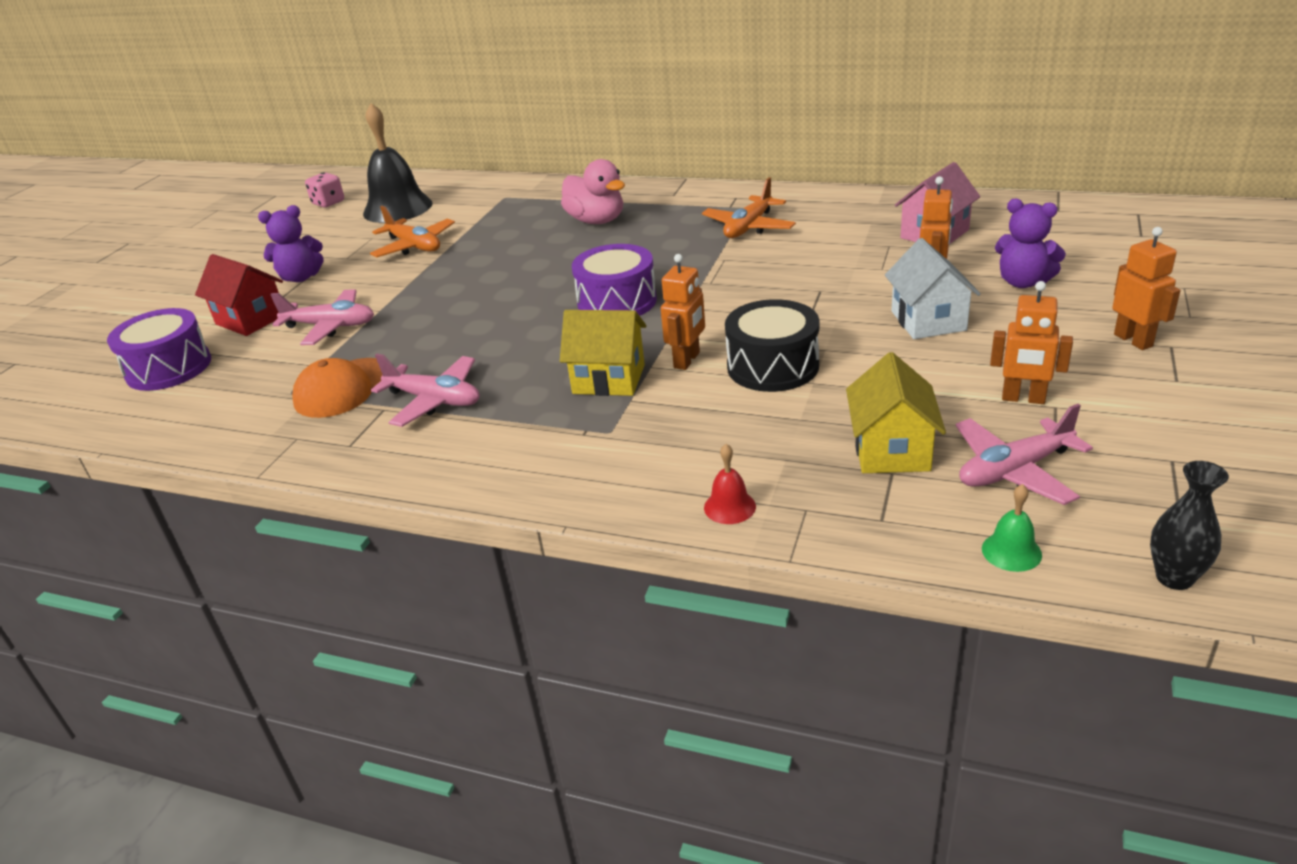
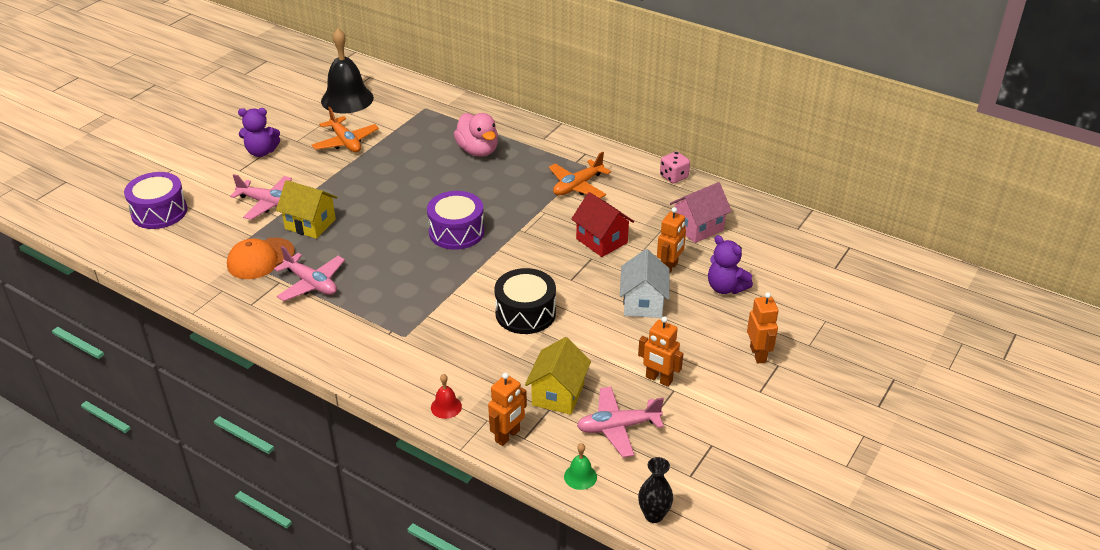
camera: 10 degrees right, 5 degrees up
(251, 319) = (219, 183): red house -> red house (601, 241)
(328, 203) = (301, 80): pink dice -> pink dice (674, 177)
(609, 379) = (422, 296): yellow house -> yellow house (310, 224)
(687, 360) = (476, 294): orange robot -> orange robot (508, 436)

